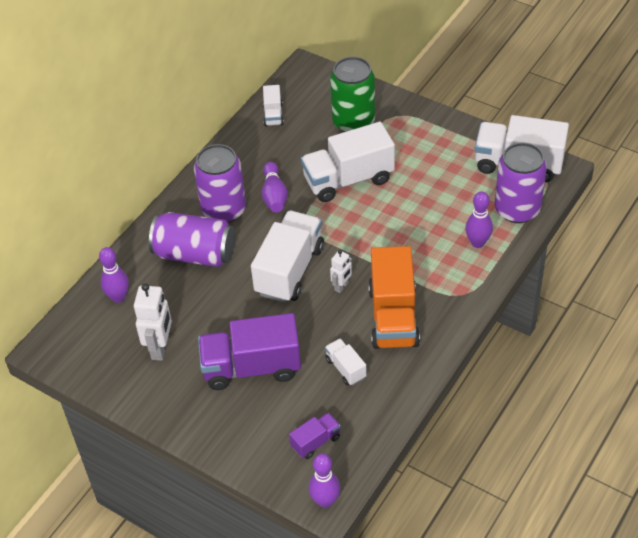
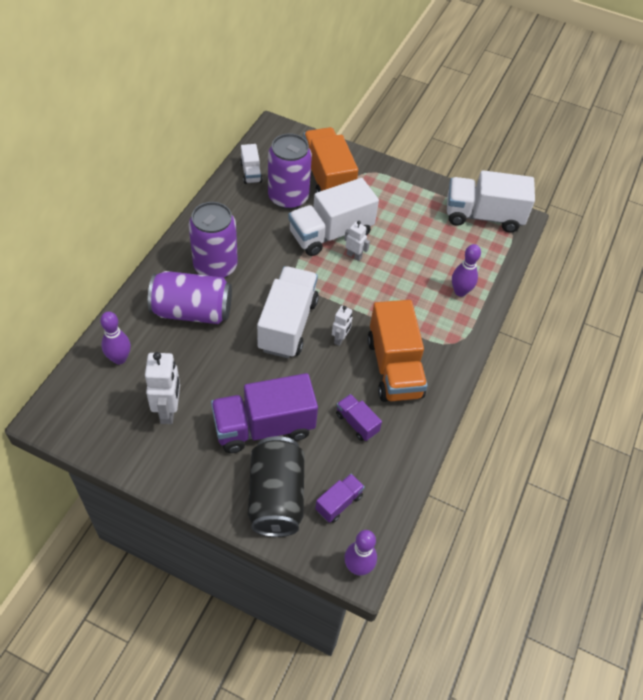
camera: 15 degrees left, 5 degrees up
(255, 432) = (276, 497): none -> black can
(274, 195) = (262, 250): purple bowling pin -> none
(345, 368) = (357, 423): white truck -> purple truck
(353, 122) = (327, 179): green can -> orange truck
(369, 203) = (354, 255): none -> white robot
(517, 209) = (490, 259): purple can -> purple can (288, 197)

